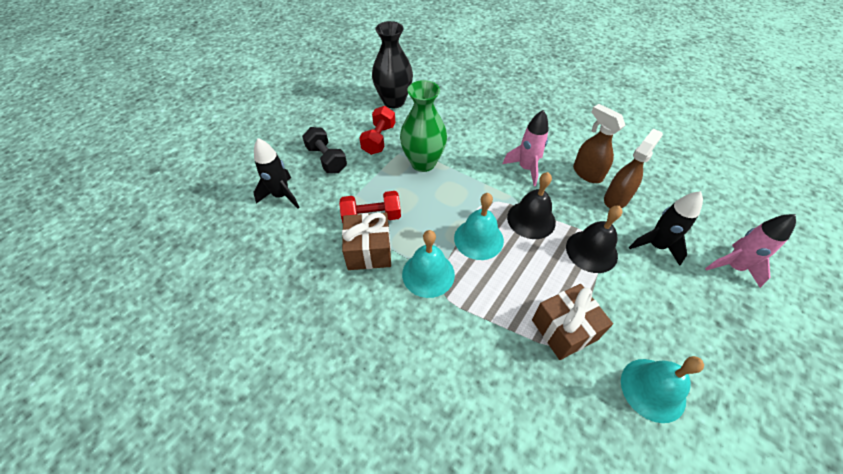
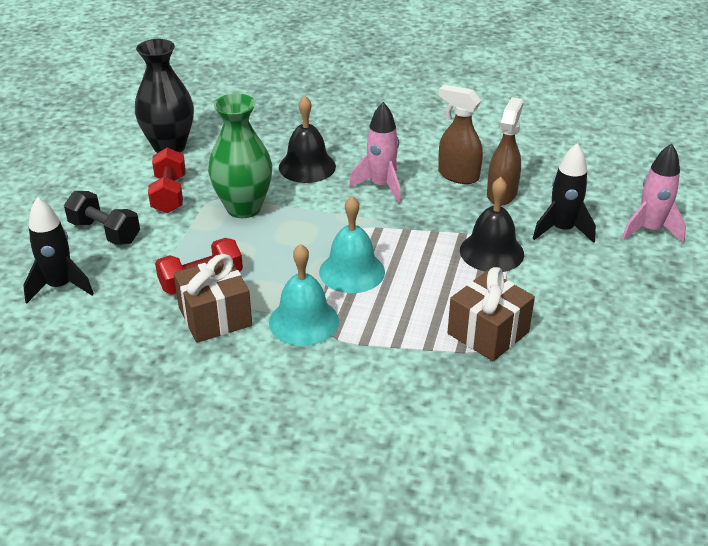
camera: 20 degrees left, 15 degrees down
(531, 219) = (408, 237): black bell -> black bell (307, 166)
(653, 389) = (601, 360): turquoise bell -> none

